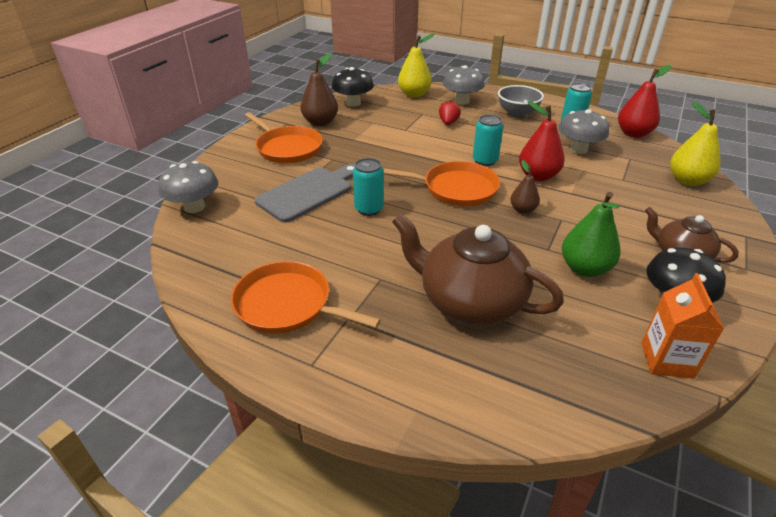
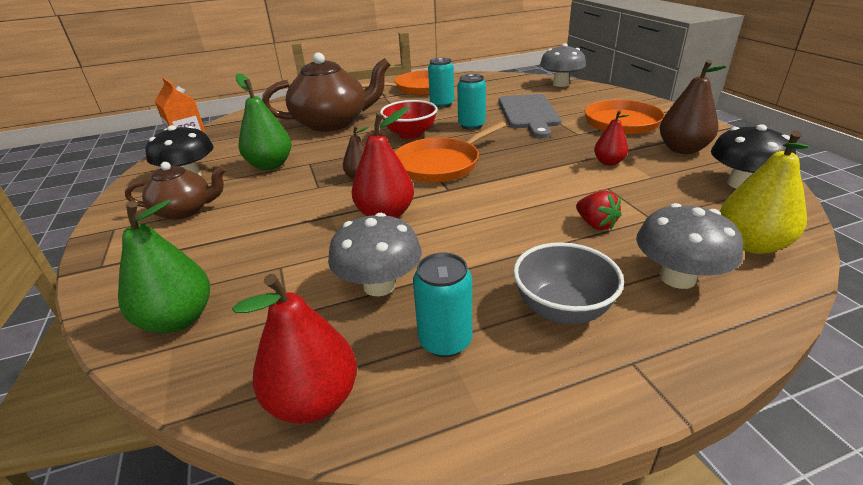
camera: 135 degrees right, 5 degrees down
(370, 137) = (608, 162): none -> red pear
(428, 230) = (410, 134): none -> red bowl
(485, 161) = (463, 201): turquoise can -> turquoise can (442, 104)
(687, 181) = (178, 319): yellow pear -> green pear

